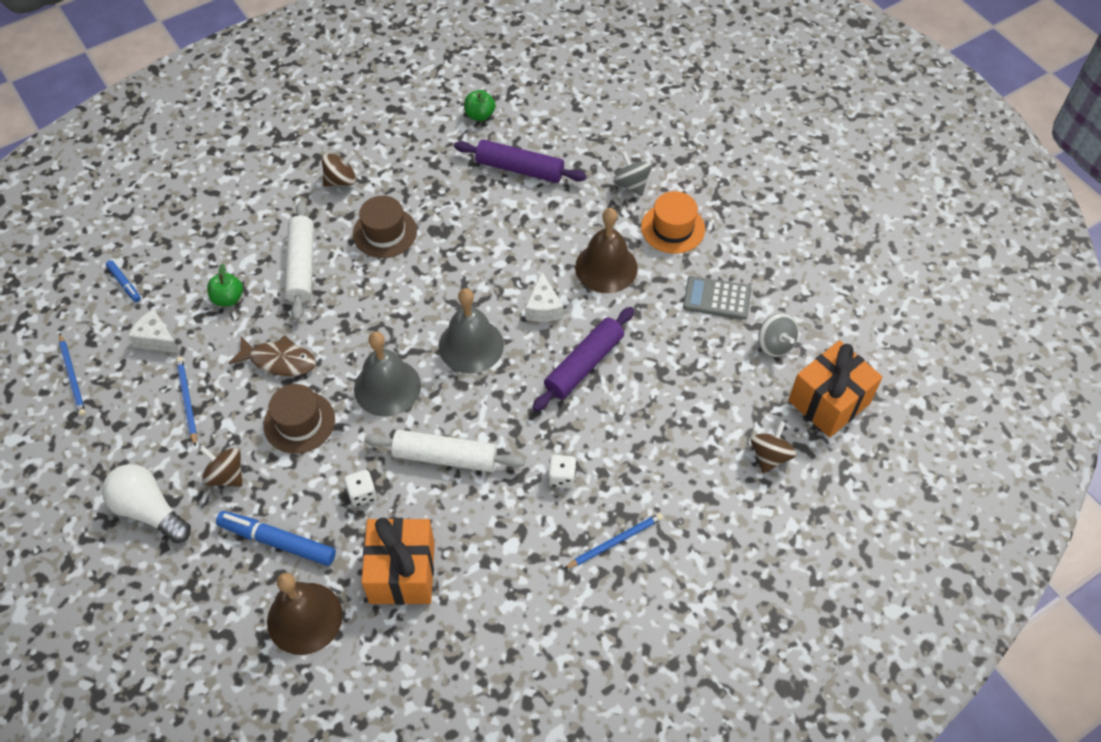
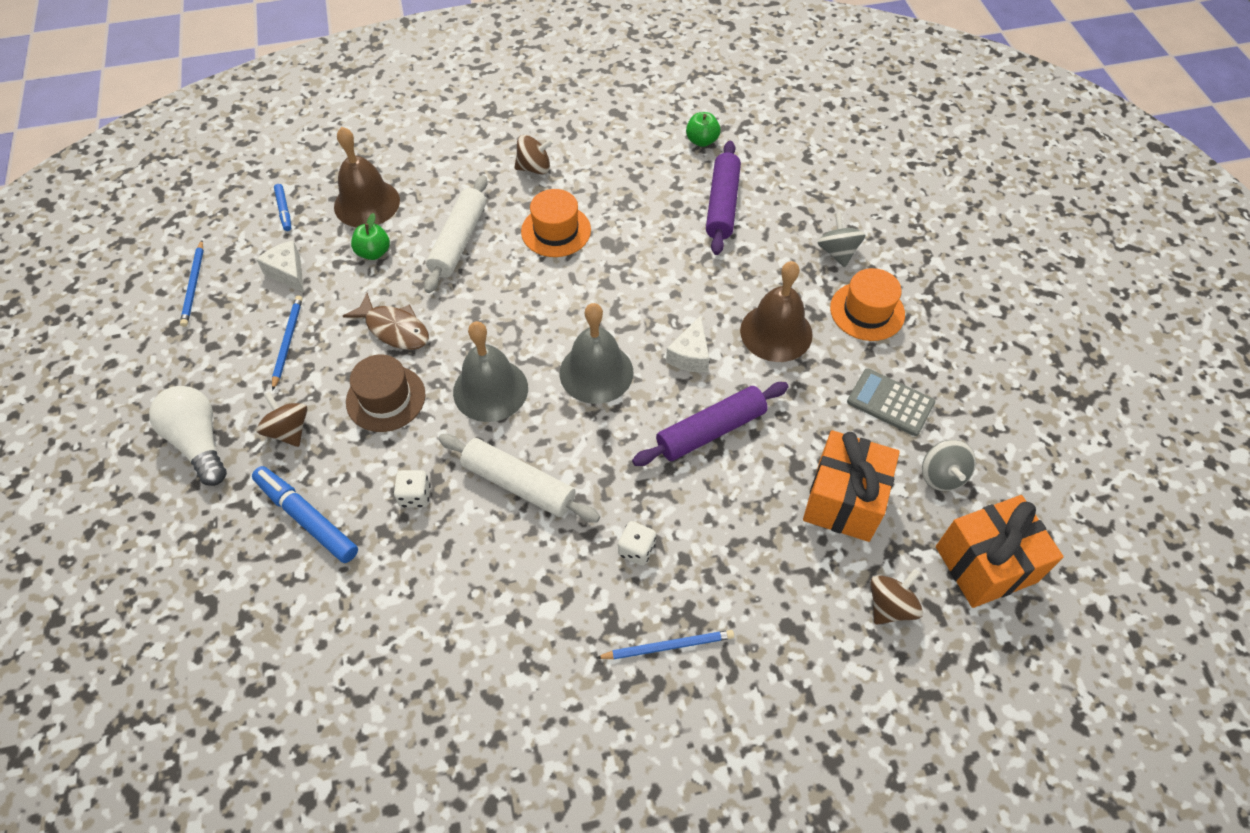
camera: 20 degrees right, 0 degrees up
(304, 618) = (296, 612): brown bell -> brown bell (367, 203)
(384, 232) = (556, 231): brown hat -> orange hat
(402, 572) = (419, 598): orange gift -> orange gift (843, 500)
(519, 169) = (722, 205): purple rolling pin -> purple rolling pin turned 60 degrees clockwise

